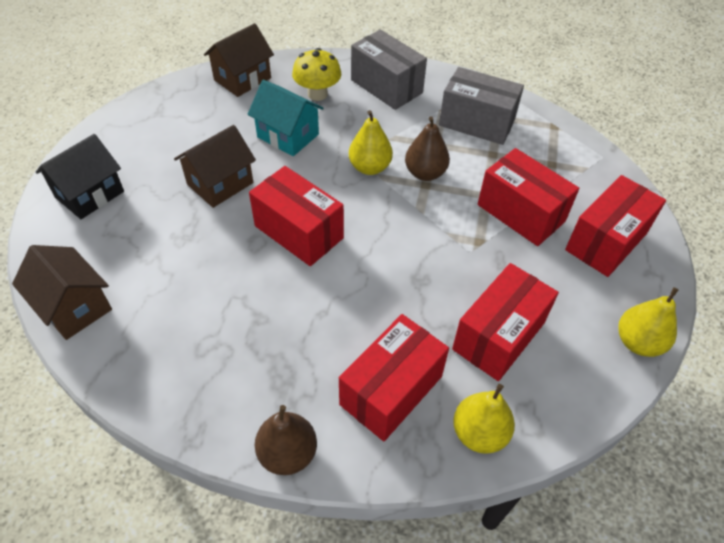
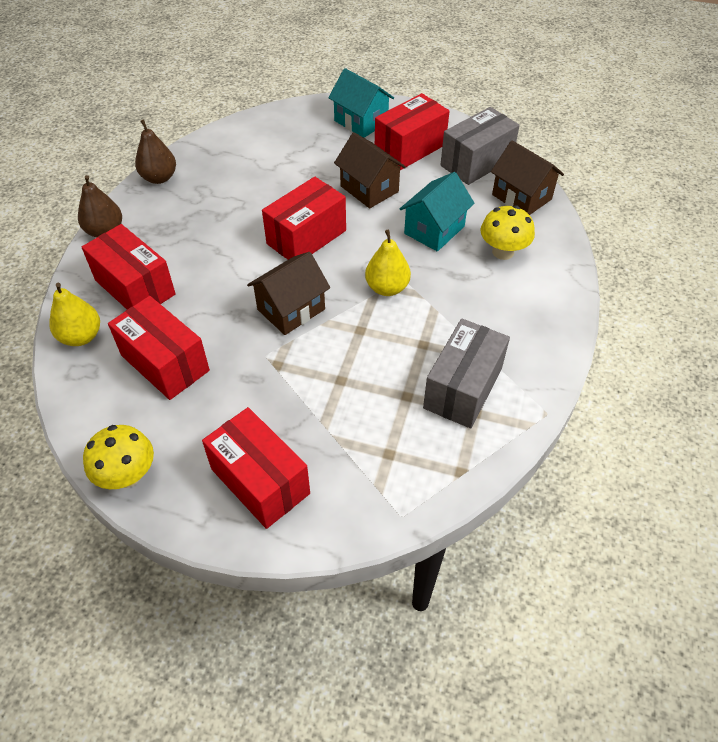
camera: 95 degrees right, 0 degrees up
(74, 307) = (251, 128): brown house -> brown house (291, 309)
(89, 194) = (361, 122): black house -> turquoise house
(386, 86) = (524, 309): grey box -> grey box (476, 162)
(425, 173) = (377, 331): brown pear -> brown pear (159, 178)
(520, 213) = (311, 407): red box -> red box (410, 148)
(638, 342) = (127, 475): yellow pear -> yellow mushroom

